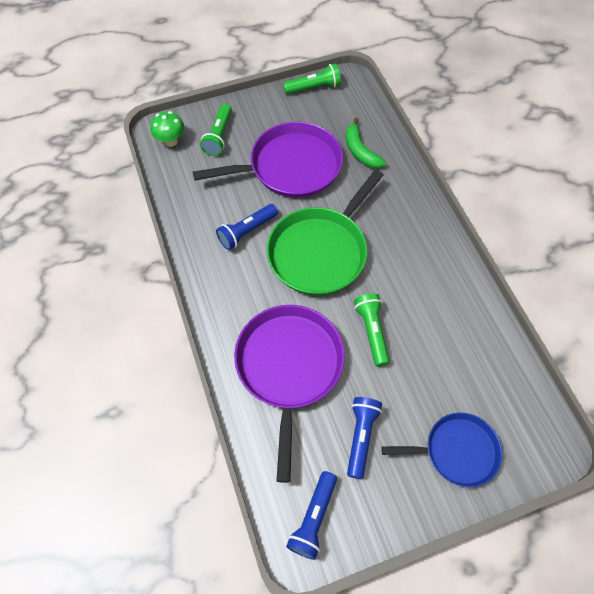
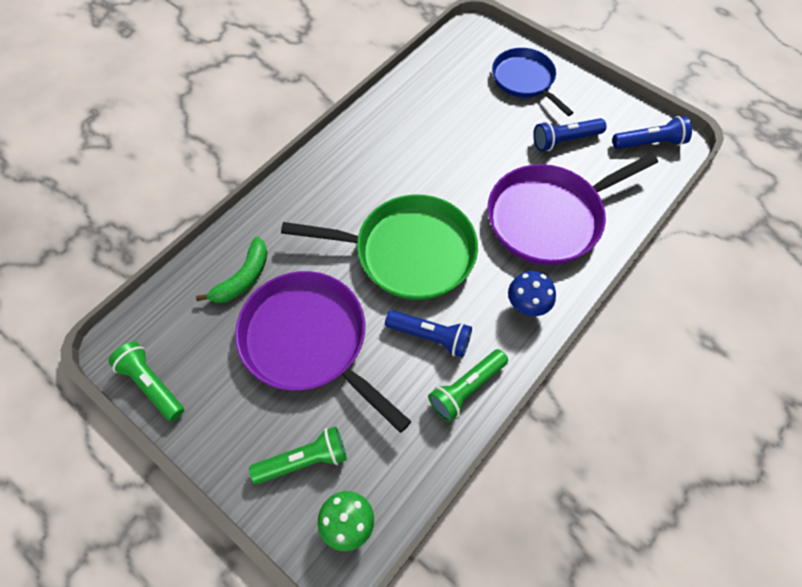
camera: 120 degrees left, 0 degrees up
(227, 302) = (527, 306): none -> blue mushroom
(372, 331) = (466, 171): green flashlight -> green flashlight (466, 388)

